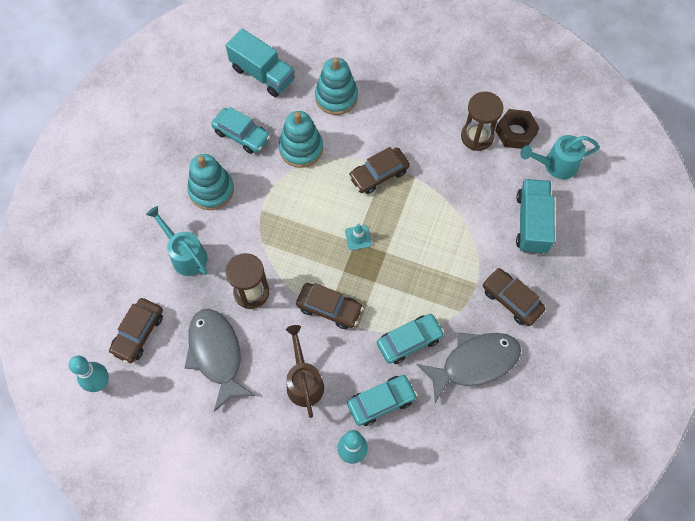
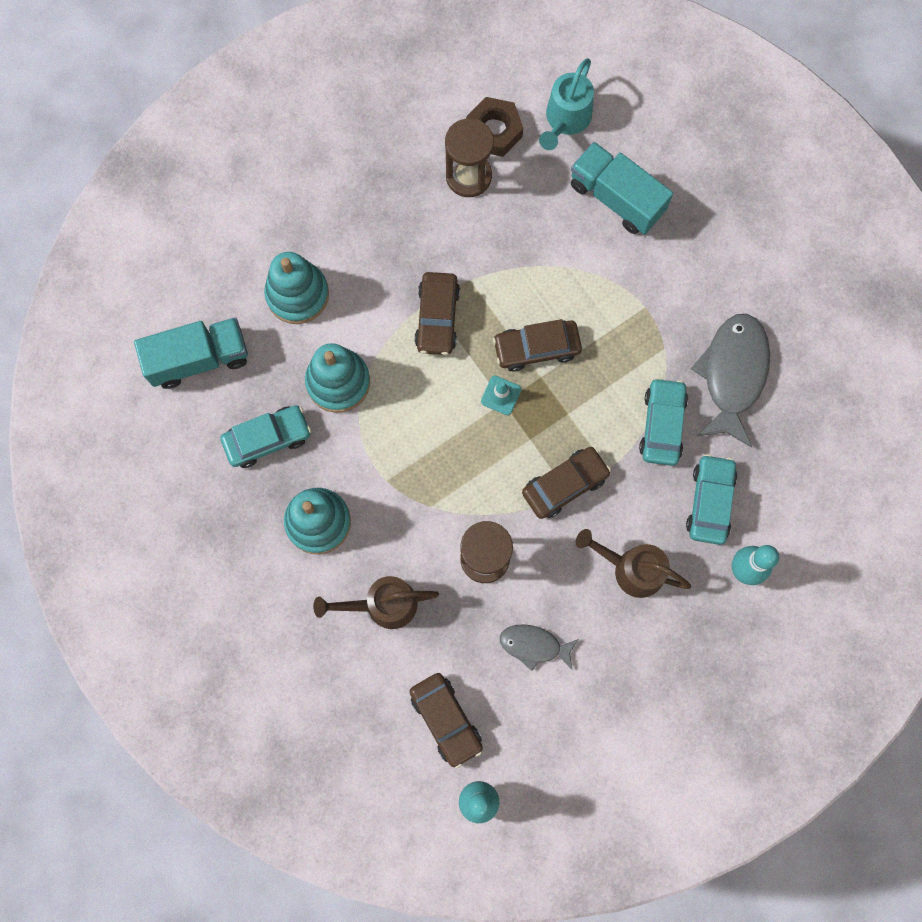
camera: 55 degrees left, 10 degrees up
(185, 255) = (383, 605): turquoise watering can -> brown watering can
(216, 354) = (534, 645): grey fish -> grey fish, size x0.55
(511, 300) = (689, 285): brown car -> brown car (536, 348)

